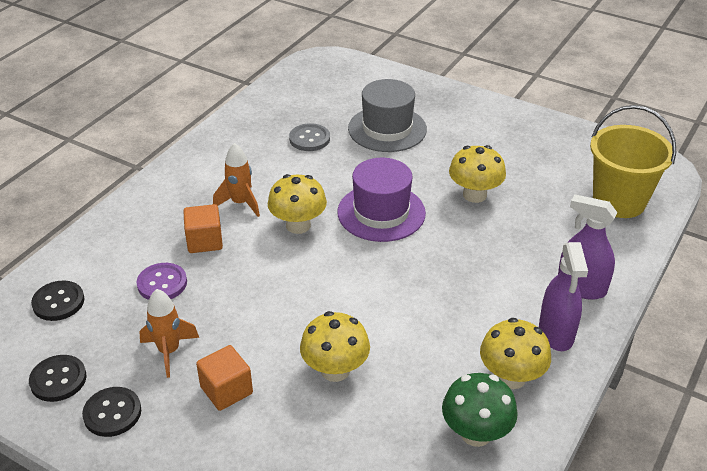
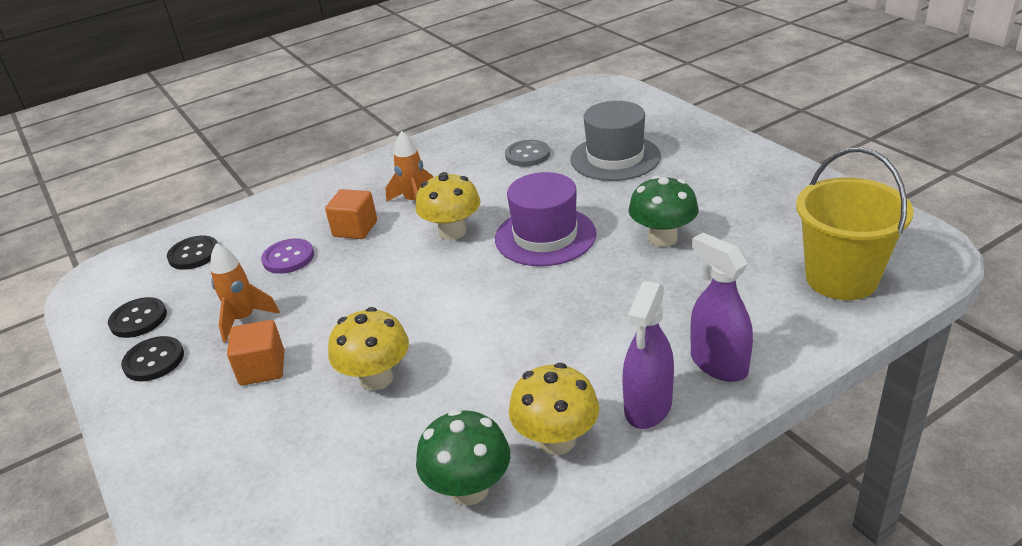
camera: 30 degrees right, 5 degrees down
(474, 195) = (662, 238): yellow mushroom -> green mushroom

